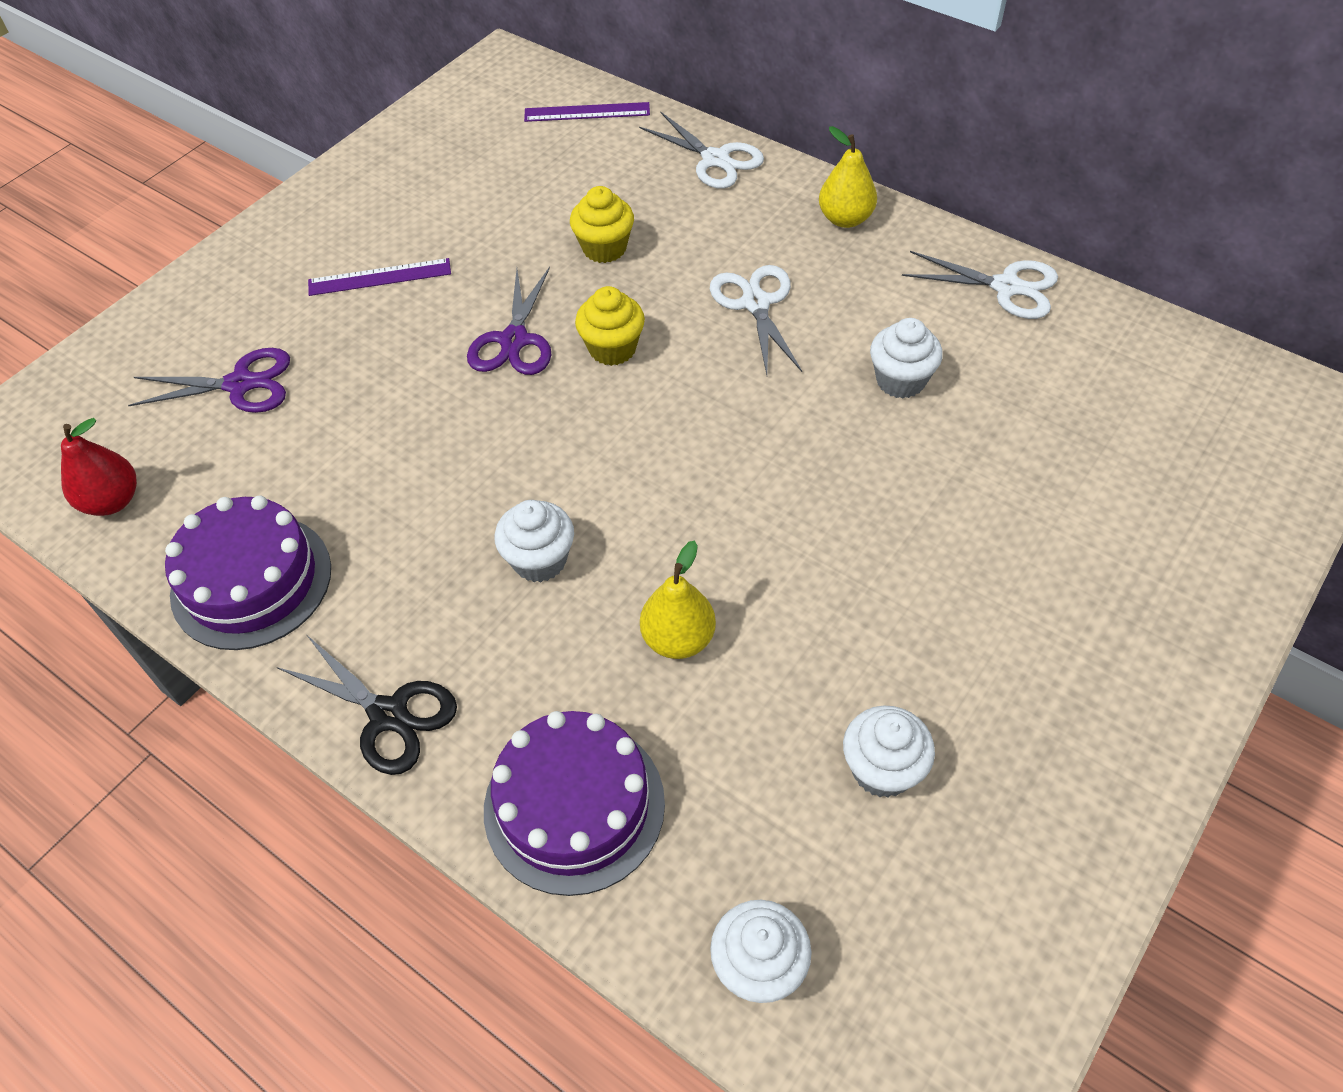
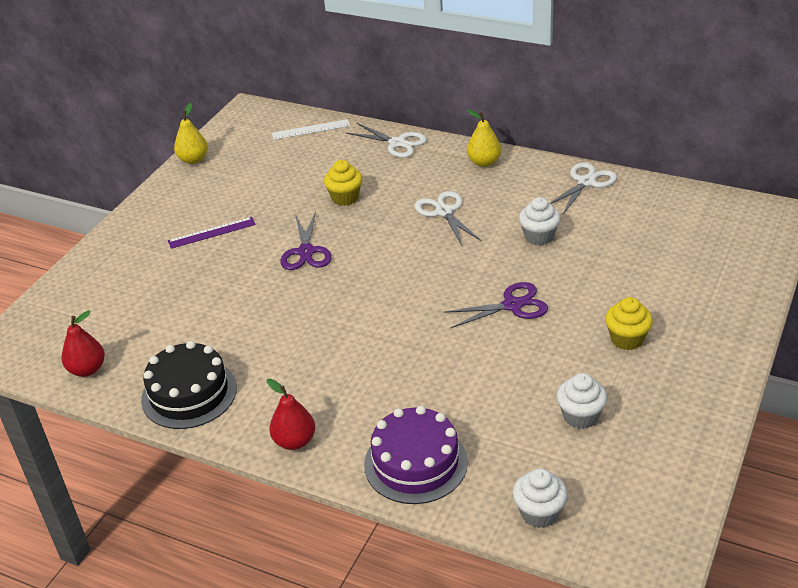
camera: 10 degrees left, 15 degrees down
(240, 384) = (144, 299): purple scissors -> purple scissors (512, 305)
(251, 581) = (189, 393): purple cake -> black cake
(388, 714) = (294, 441): black scissors -> red pear
(539, 560) = (358, 355): white cupcake -> none
(587, 112) = (311, 129): purple ruler -> white ruler
(612, 348) = (366, 247): yellow cupcake -> yellow cupcake (627, 339)
(678, 639) = (449, 378): yellow pear -> yellow pear (193, 160)
(1006, 287) = (586, 182): white scissors -> white scissors turned 60 degrees counterclockwise

